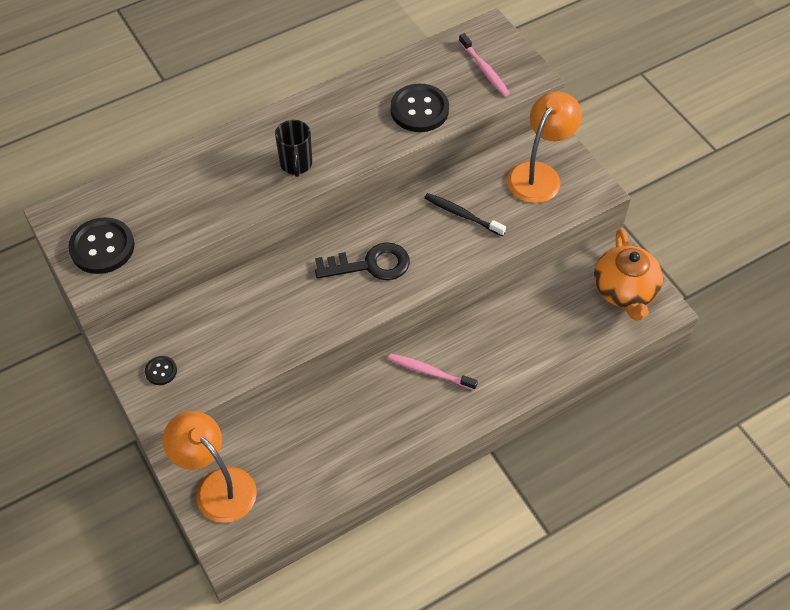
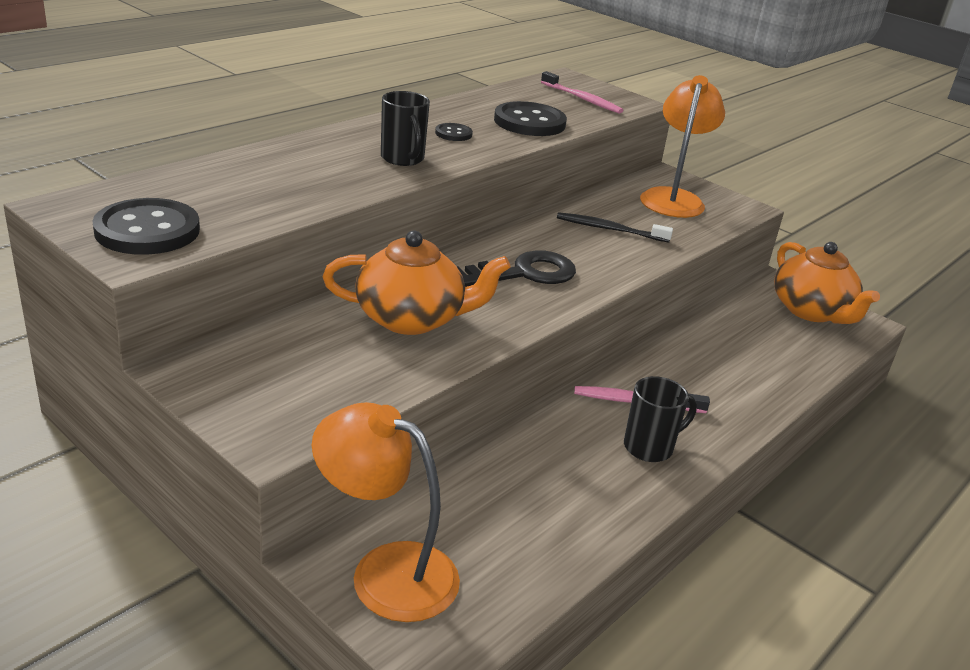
camera: 20 degrees left, 25 degrees down
(161, 371) = (264, 396): black button -> black button (453, 134)
(273, 307) = (412, 319): none -> orange teapot
(419, 415) = (650, 447): none -> black mug

